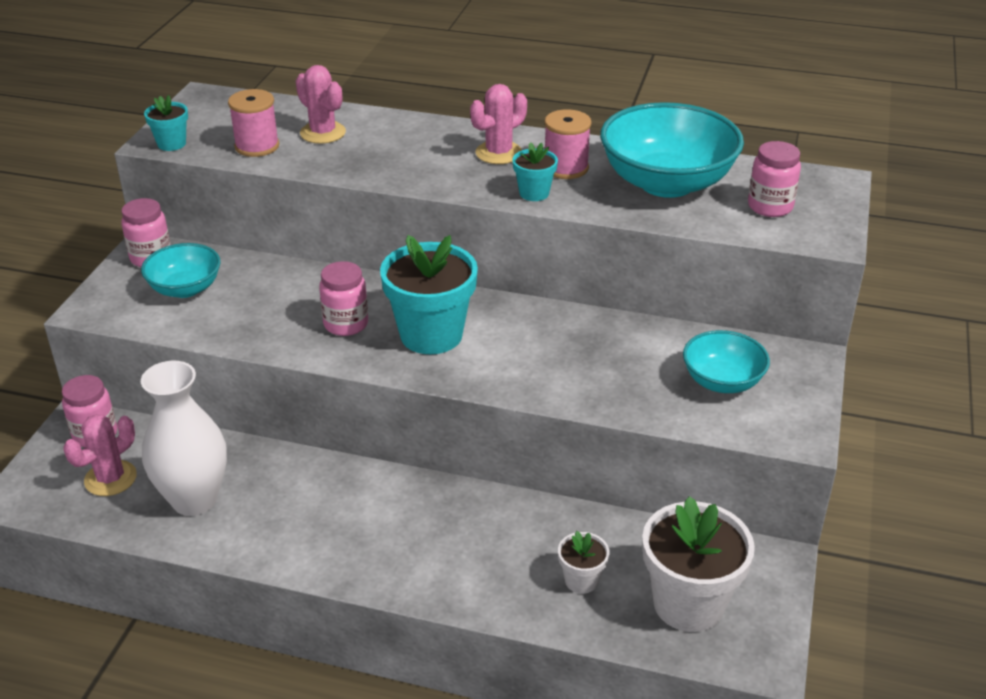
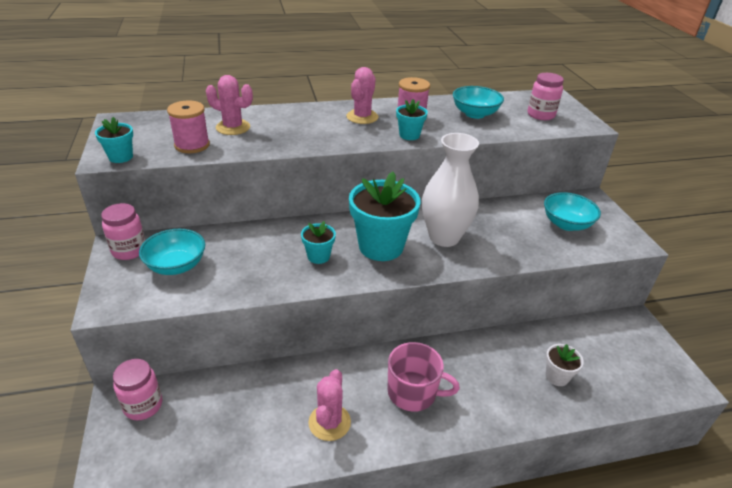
camera: 30 degrees left, 0 degrees up
(110, 478) = (182, 437): pink cactus -> pink cactus (329, 422)
(194, 499) = (264, 427): white vase -> white vase (444, 237)
(346, 324) = (318, 256): pink jar -> turquoise flower pot
(382, 528) = (413, 392): none -> pink mug
(666, 183) = (475, 114): turquoise bowl -> turquoise bowl, size x0.56
(688, 604) = (622, 366): white flower pot -> none

